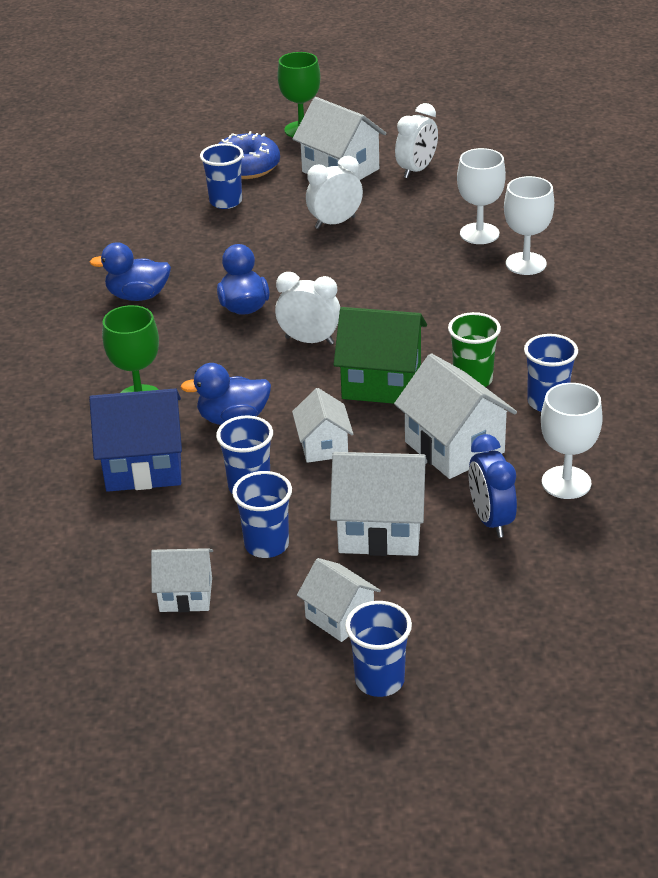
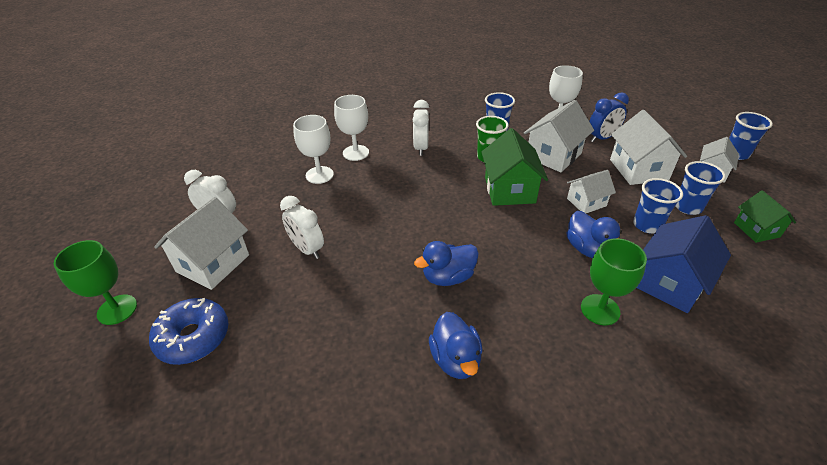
camera: 105 degrees left, 5 degrees up
(144, 466) = (670, 283): blue house -> blue house turned 60 degrees clockwise
(186, 595) = (756, 229): white house -> green house
(225, 202) = (268, 336): blue cup -> none
(309, 340) = (478, 230): white clock -> white clock (421, 148)

